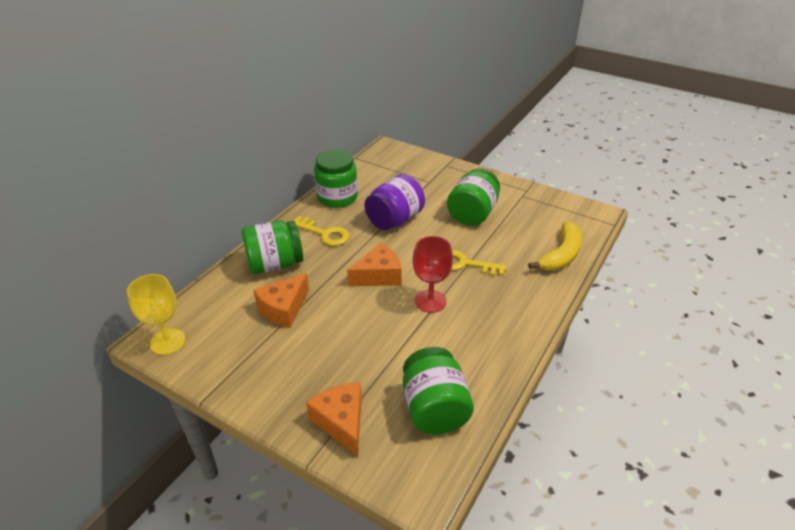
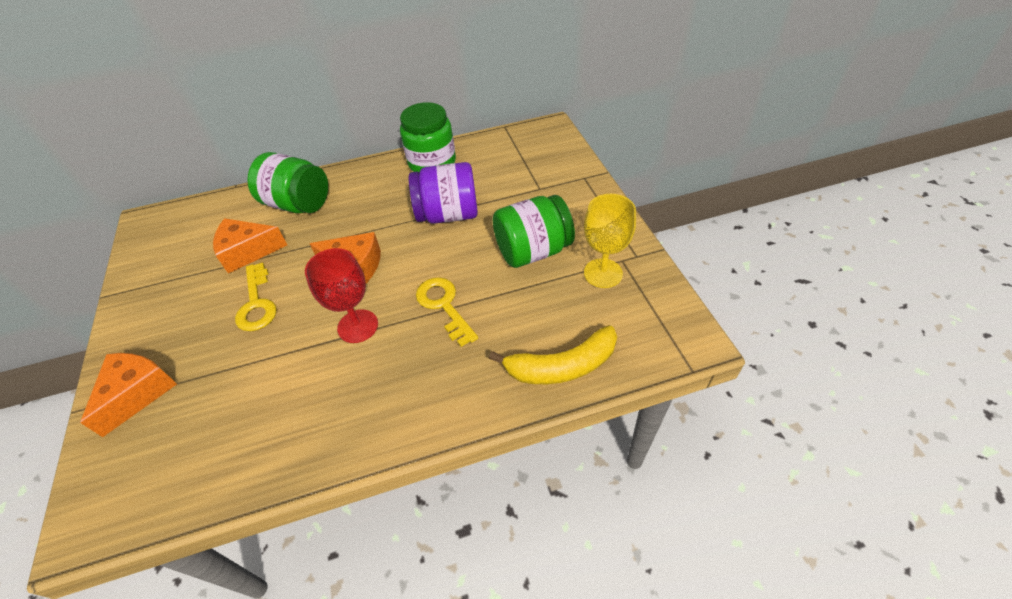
camera: 45 degrees right, 10 degrees up
(168, 342) = (151, 230): yellow goblet -> yellow goblet (603, 273)
(325, 234) = (372, 195): yellow key -> yellow key (256, 303)
(434, 409) = (206, 445): green jar -> none

